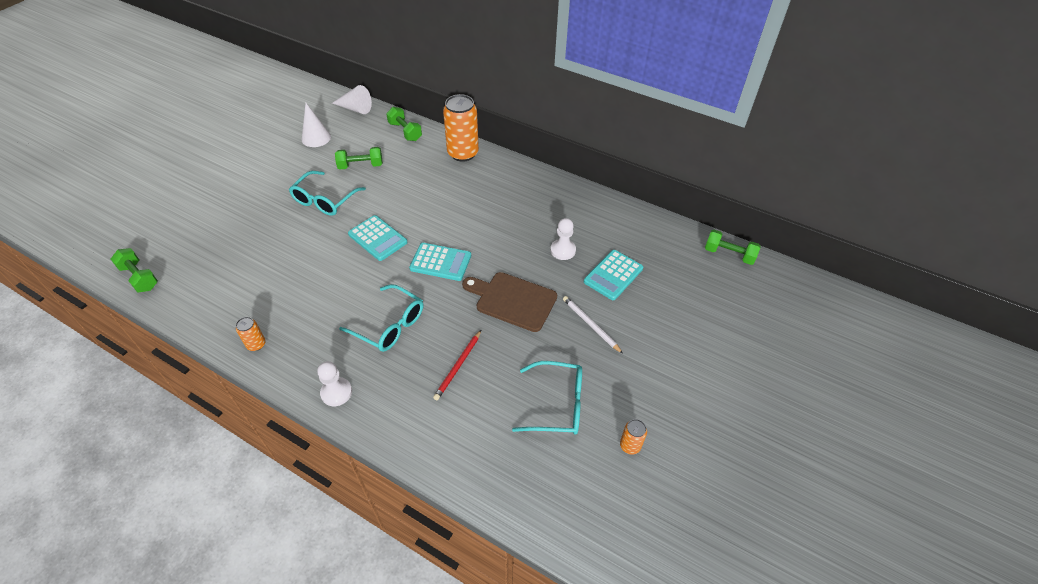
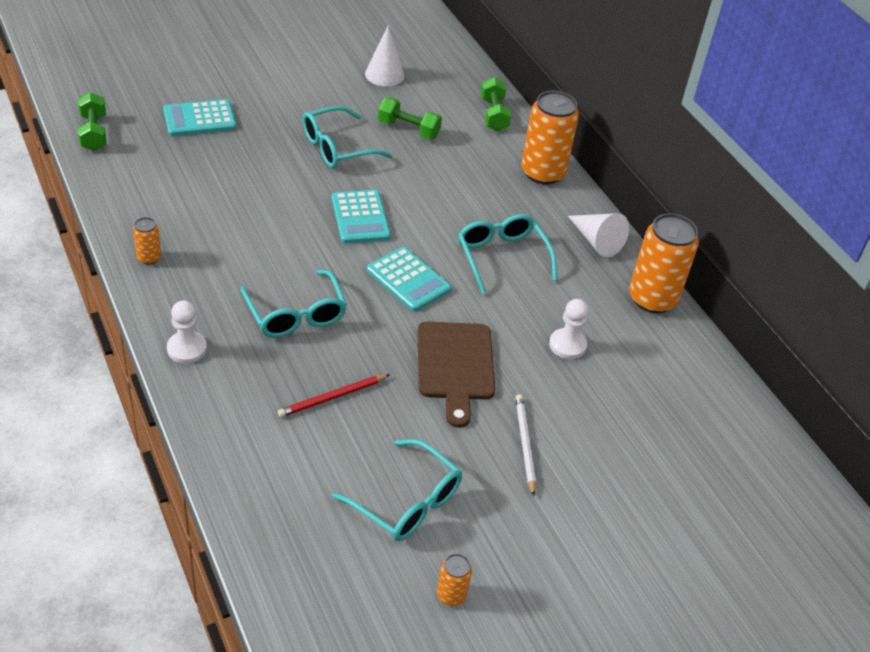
camera: 30 degrees right, 5 degrees down
(355, 108) = (457, 62): white cone -> white cone (596, 241)
(483, 217) = (502, 258): none -> turquoise glasses
(513, 300) = (455, 366): brown cutting board -> brown cutting board turned 150 degrees counterclockwise
(583, 197) = (652, 299): none -> orange can
(613, 275) = (606, 407): turquoise calculator -> turquoise calculator (199, 119)
(729, 254) = (791, 470): green dumbbell -> none

